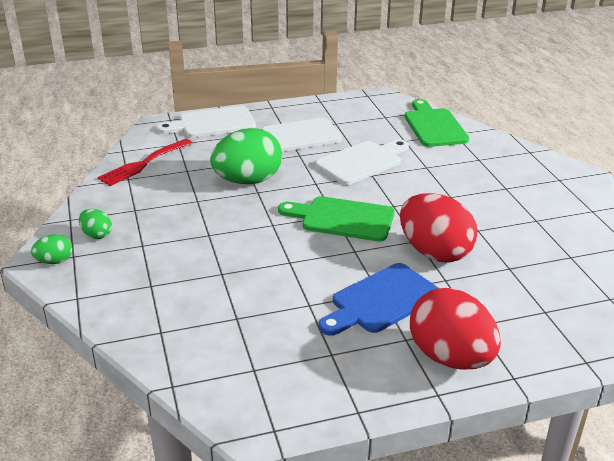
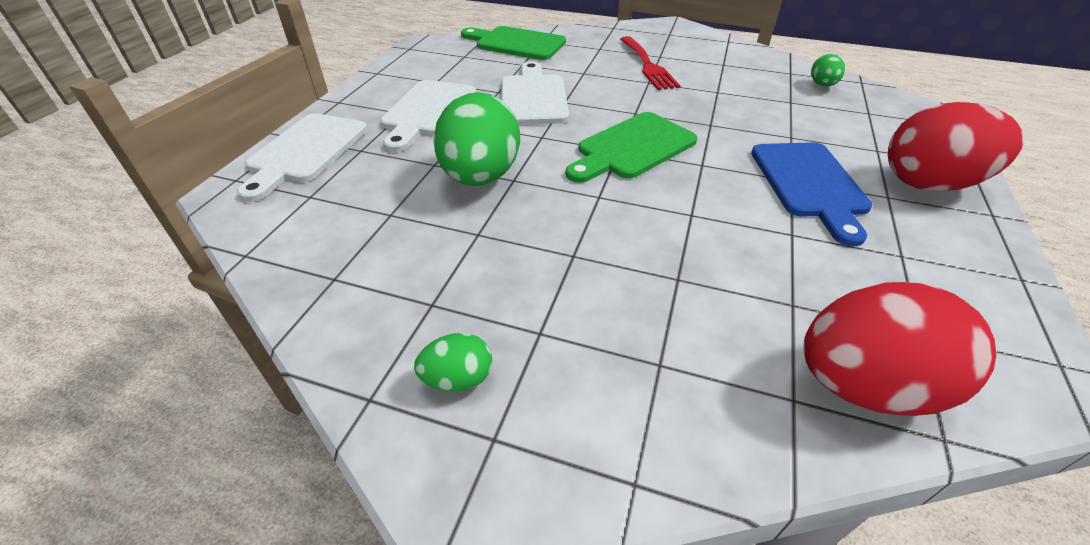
camera: 55 degrees left, 10 degrees up
(54, 261) = (487, 476): green egg -> green egg (822, 85)
(143, 164) = (315, 247): red fork -> red fork (648, 65)
(434, 252) = (740, 124): red egg -> red egg (864, 385)

